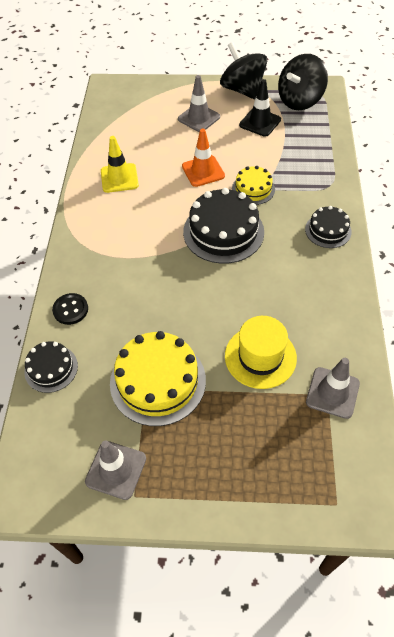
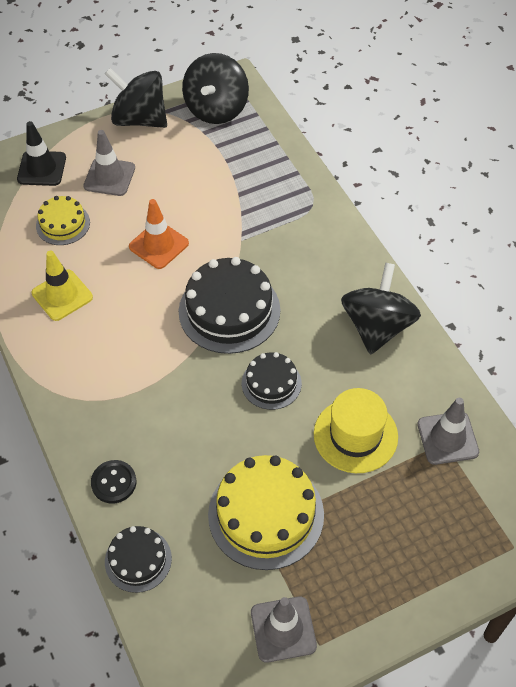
camera: 30 degrees left, 0 degrees up
(253, 189) = (231, 244): yellow cake -> yellow cake (63, 224)
(260, 122) = (187, 155): black traffic cone -> black traffic cone (42, 168)
(326, 287) = (377, 327): none -> black spinning top
(328, 230) = (341, 260): black cake -> black cake (271, 383)

